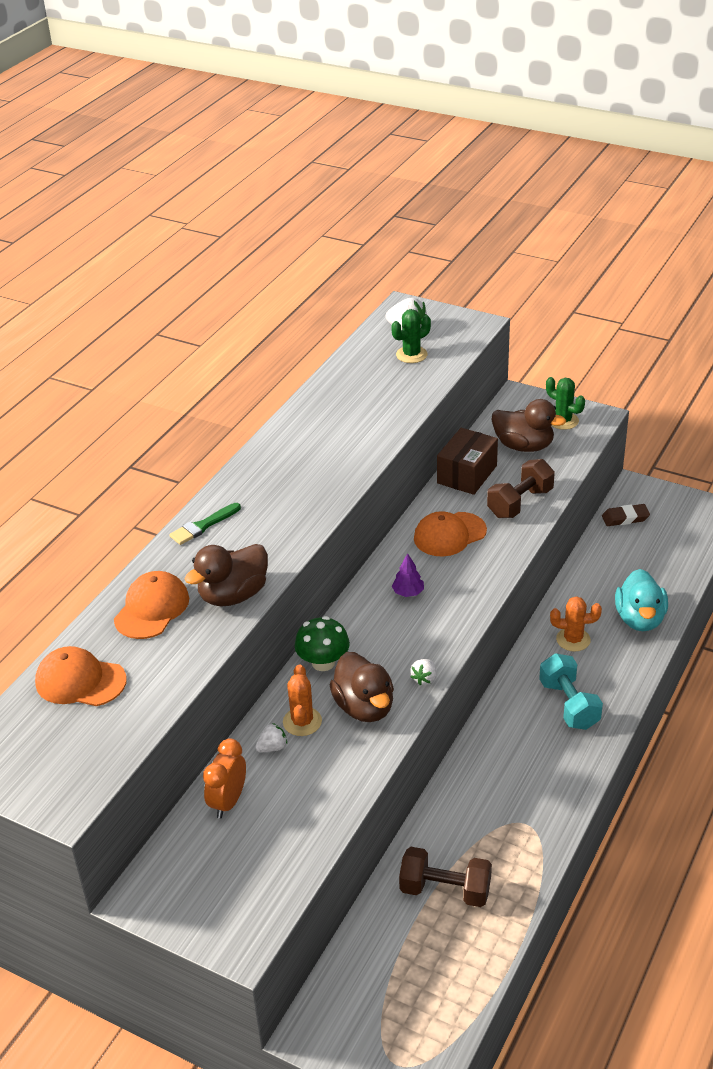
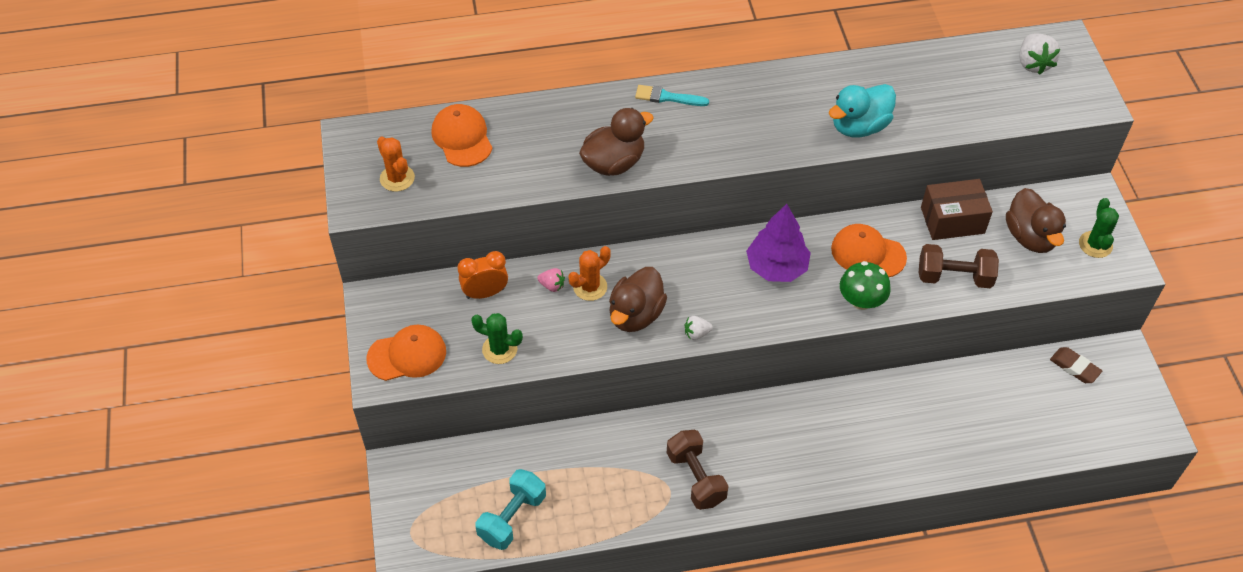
camera: 50 degrees right, 15 degrees up
(152, 608) = (560, 127): orange cap -> orange cap (407, 355)
(203, 526) = (667, 97): green brush -> turquoise brush
(233, 595) = (614, 163): brown duck -> brown duck turned 135 degrees clockwise
(272, 747) = (552, 285): white strawberry -> pink strawberry
(323, 662) = (656, 262): green mushroom -> green mushroom (861, 300)
(408, 593) = (776, 267): purple tree -> purple tree, size x2.05
(411, 355) = (1003, 87): green cactus -> green cactus (499, 349)
(445, 890) = (568, 475): brown dumbbell -> brown dumbbell (696, 478)
(569, 705) = (814, 451): turquoise dumbbell -> turquoise dumbbell (512, 518)
(573, 640) = (888, 413): orange cactus -> orange cactus (397, 178)
(640, 619) = (958, 447): turquoise duck -> turquoise duck (859, 126)

